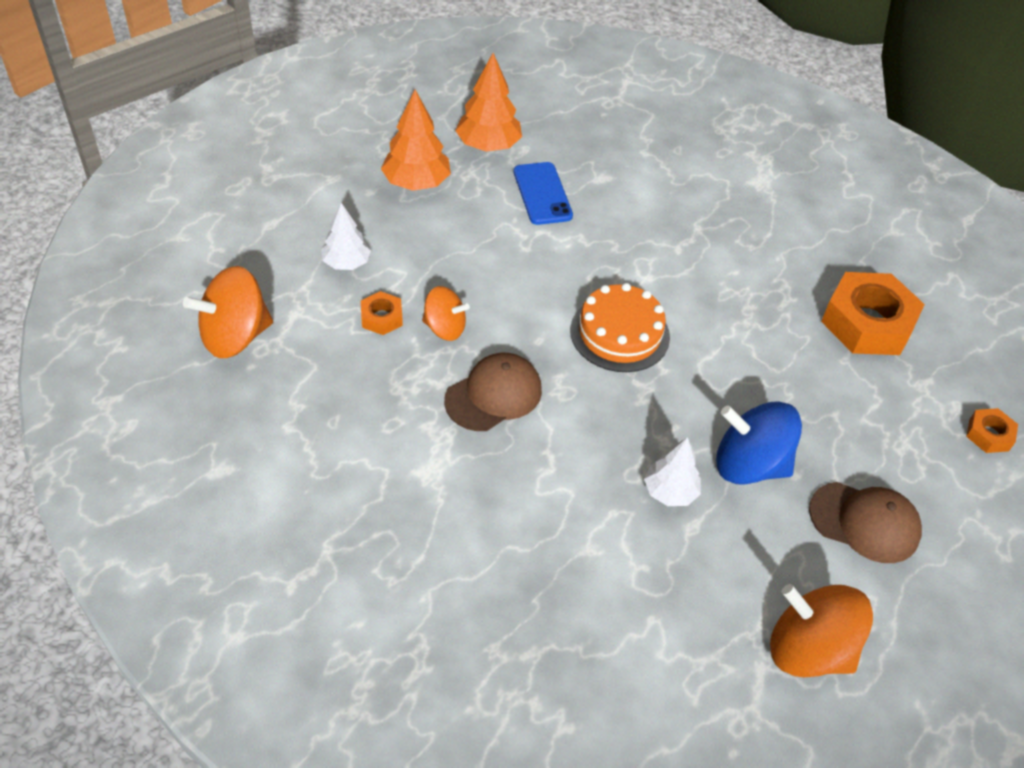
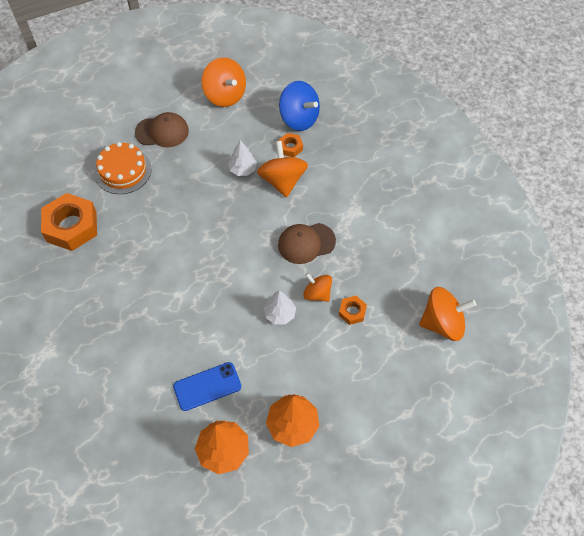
camera: 155 degrees left, 10 degrees up
(346, 263) = (363, 362): white tree -> white tree (280, 314)
(542, 194) = (207, 386): blue phone -> blue phone turned 60 degrees clockwise
(586, 491) = (282, 181): none -> orange spinning top
(619, 333) = (217, 260): orange cake -> orange cake (123, 171)
(749, 465) = (196, 170): blue spinning top -> blue spinning top (299, 118)
(864, 522) = (162, 132): brown cap -> brown cap turned 135 degrees clockwise
(988, 435) = (67, 151): orange nut -> orange nut (290, 147)

